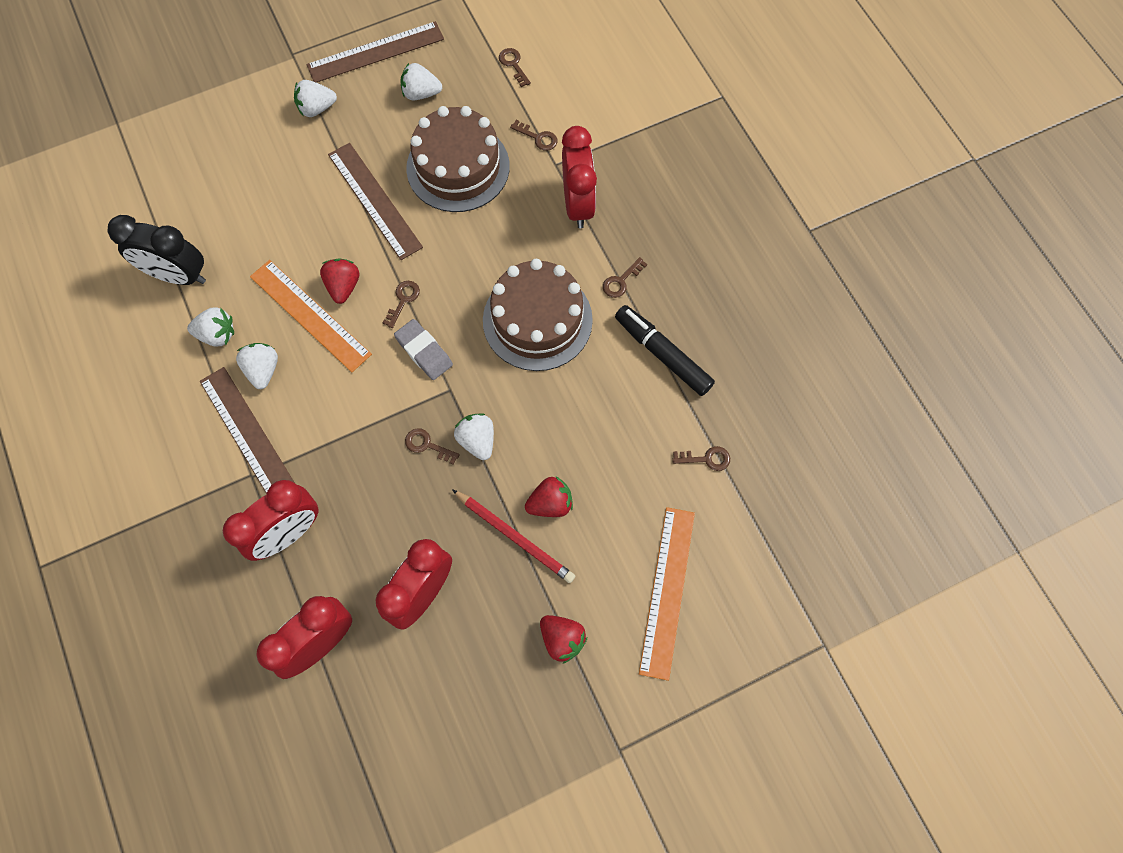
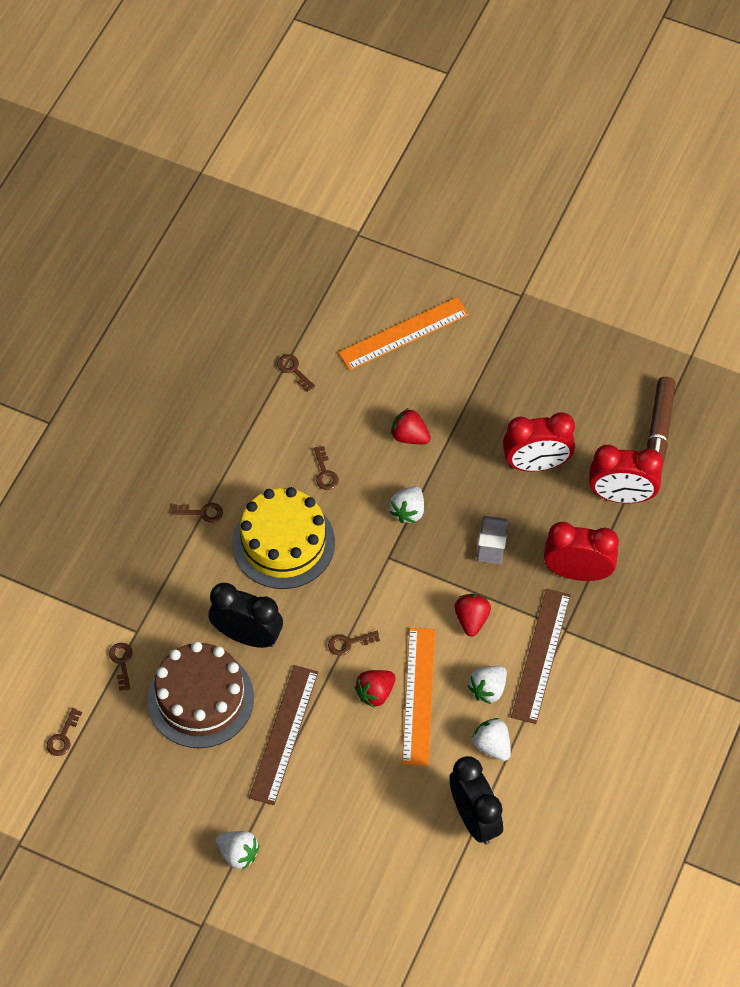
camera: 130 degrees left, 10 degrees down
(351, 746) = (658, 431): none -> brown marker
(375, 52) = (141, 857): brown ruler -> none
(421, 93) = (153, 785): white strawberry -> none
(424, 352) = (375, 596): grey eraser -> grey eraser (492, 542)
(427, 445) = (440, 539): brown key -> brown key (325, 473)
(479, 234) = (247, 636): none -> black clock
(515, 536) = (451, 440): red pencil -> none
(537, 320) = (283, 543): brown cake -> yellow cake
(562, 639) = (488, 368): red strawberry -> red strawberry (471, 619)
(577, 204) = (160, 588): red clock -> none
(662, 354) = (238, 447): black marker -> none

